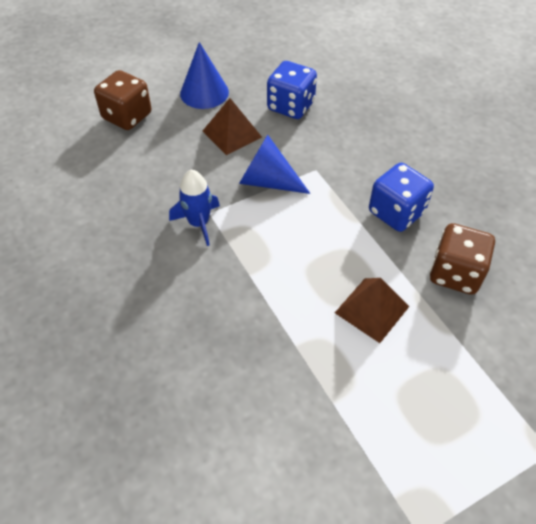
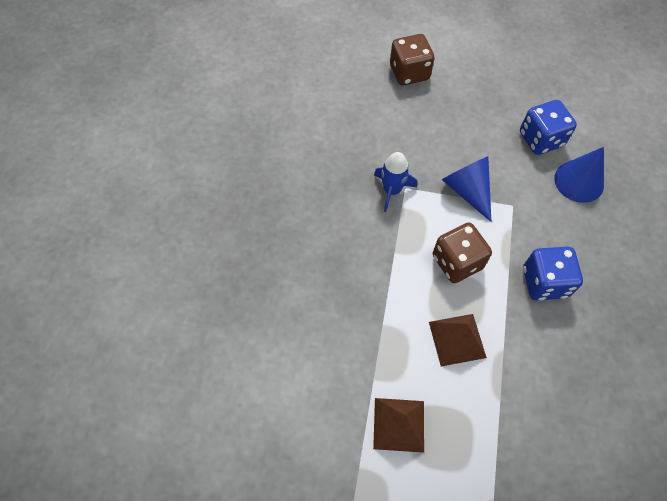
camera: 40 degrees right, 10 degrees up
(204, 92) = (482, 86): blue cone -> blue cone (579, 181)
(232, 134) = (474, 135): brown pyramid -> brown pyramid (398, 424)
(455, 273) = (545, 361): brown dice -> brown dice (457, 262)

